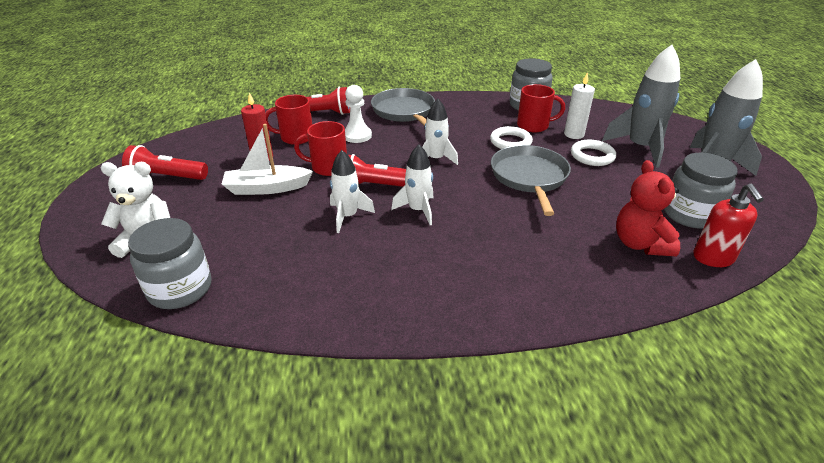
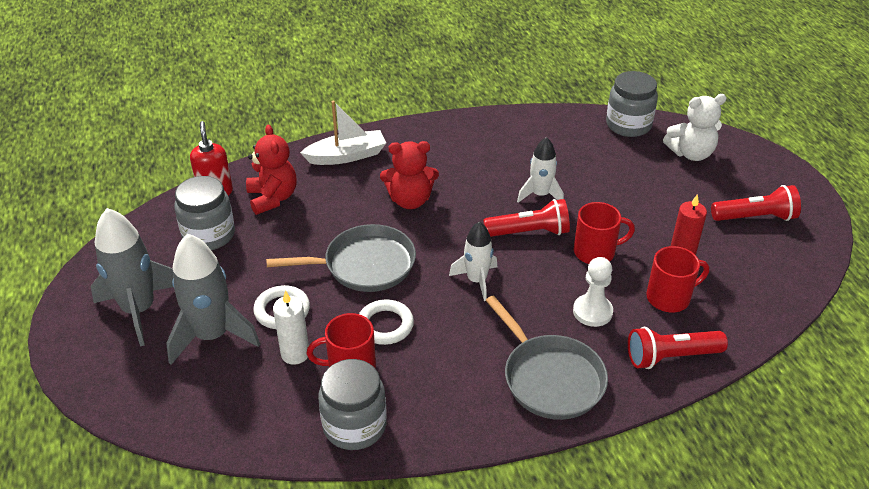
camera: 170 degrees right, 5 degrees up
(267, 188) = (640, 216): white boat -> white boat (347, 156)
(418, 210) = (477, 209): white rocket -> none
(486, 225) = (410, 200): none -> red teddy bear
(529, 177) = (365, 265): grey pan -> grey pan turned 90 degrees counterclockwise

